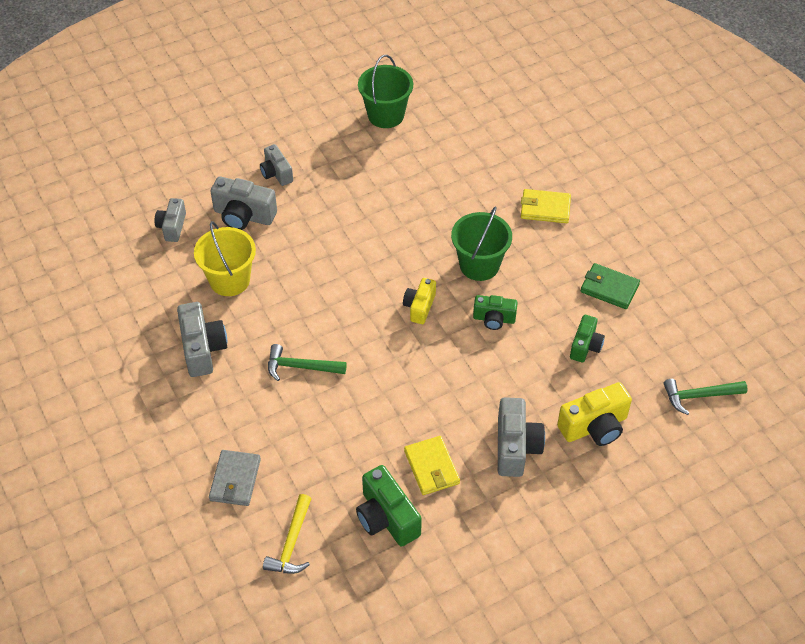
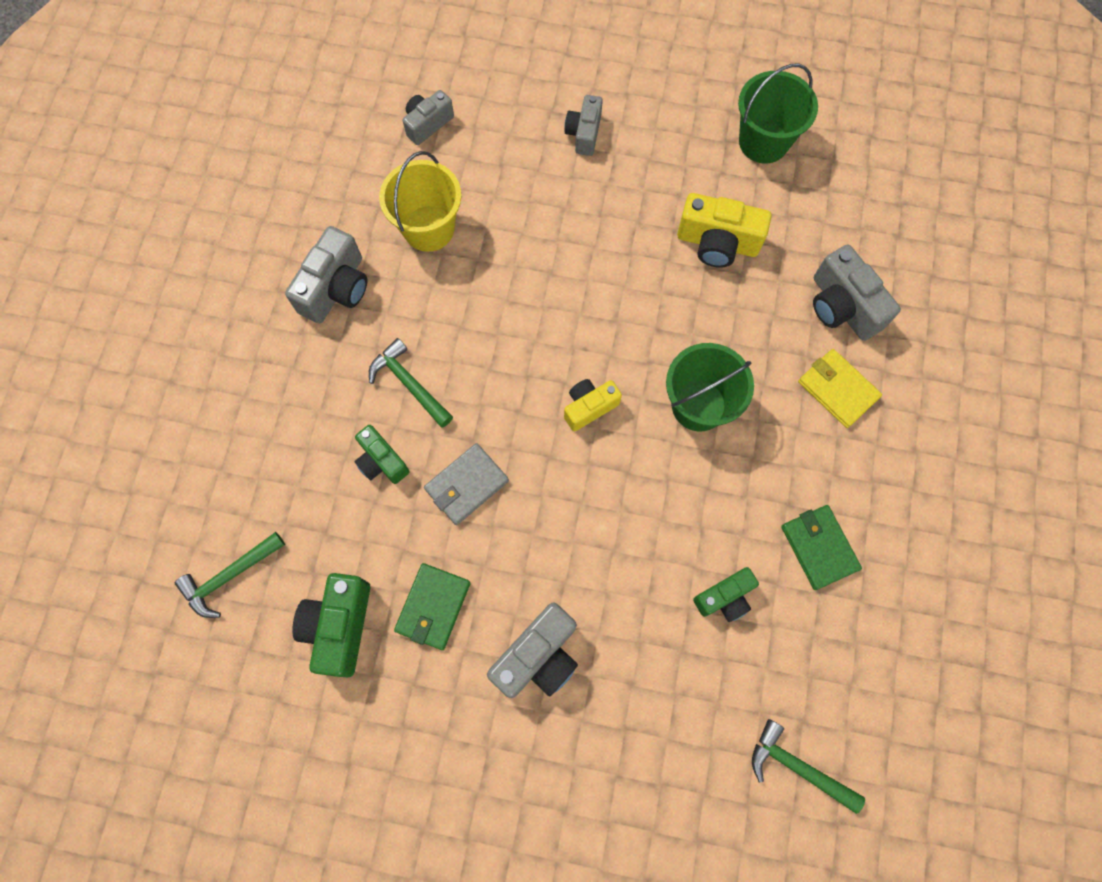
camera: 40 degrees right, 20 degrees up
(235, 480) = (240, 461): grey wallet -> grey wallet (466, 485)
(243, 215) = (507, 161): grey camera -> grey camera (842, 306)
(291, 543) = (229, 576): yellow hammer -> green hammer
(431, 467) = (433, 607): yellow wallet -> green wallet
(494, 319) = (655, 484): green camera -> green camera (381, 461)
(594, 426) = (644, 704): yellow camera -> yellow camera (717, 243)

